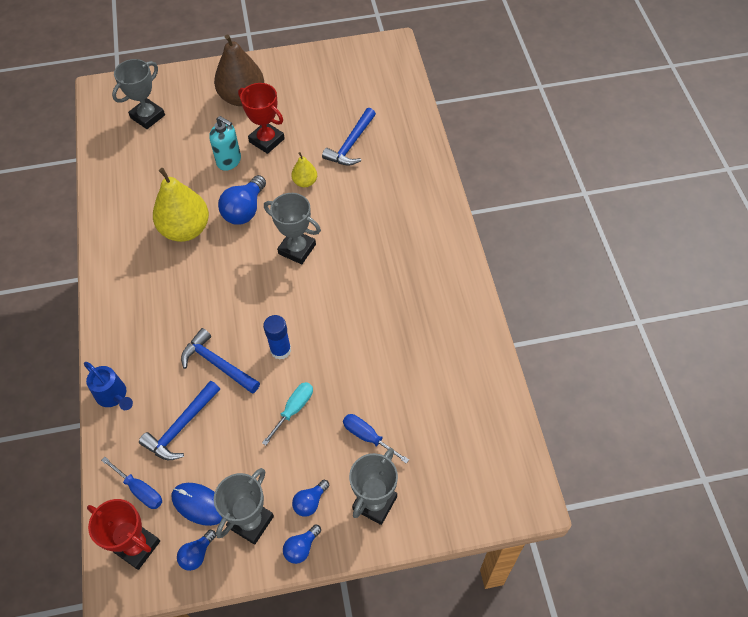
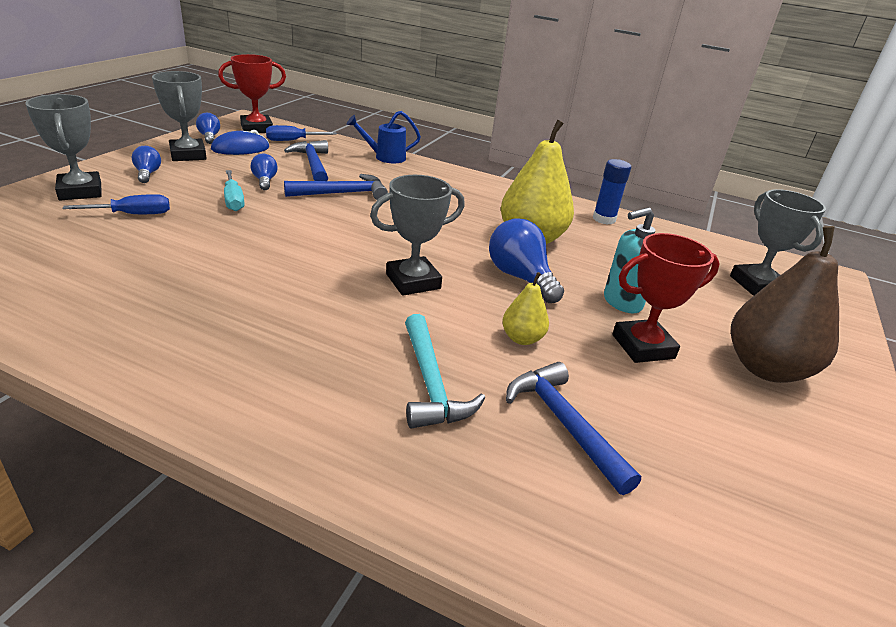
camera: 120 degrees right, 25 degrees down
(280, 350) = (302, 220): blue glue stick -> blue glue stick (604, 219)
(301, 548) = (127, 159): blue light bulb -> blue light bulb (265, 181)
(370, 193) = (431, 384): none -> turquoise hammer

